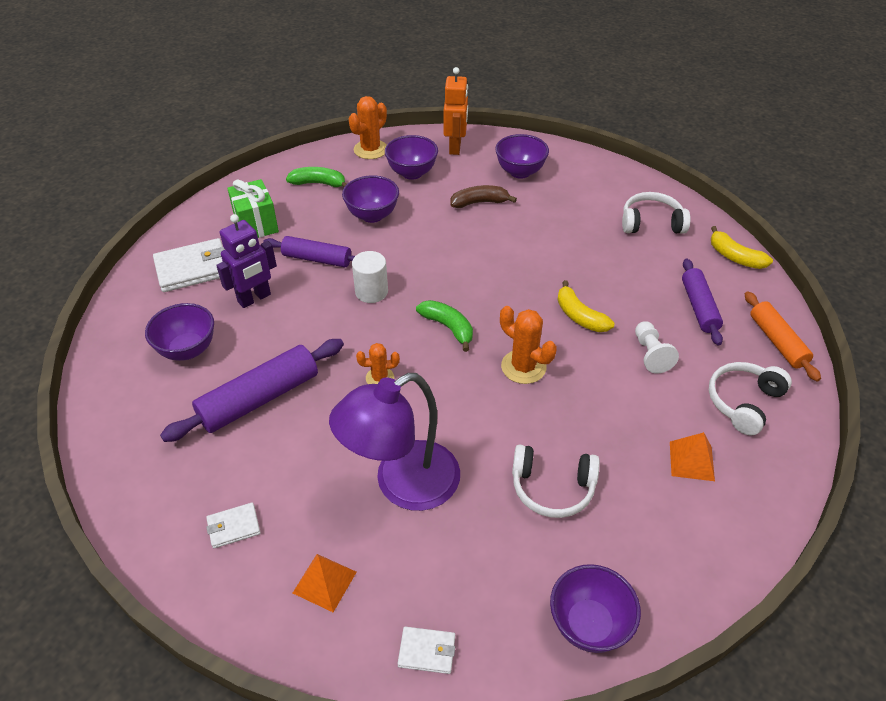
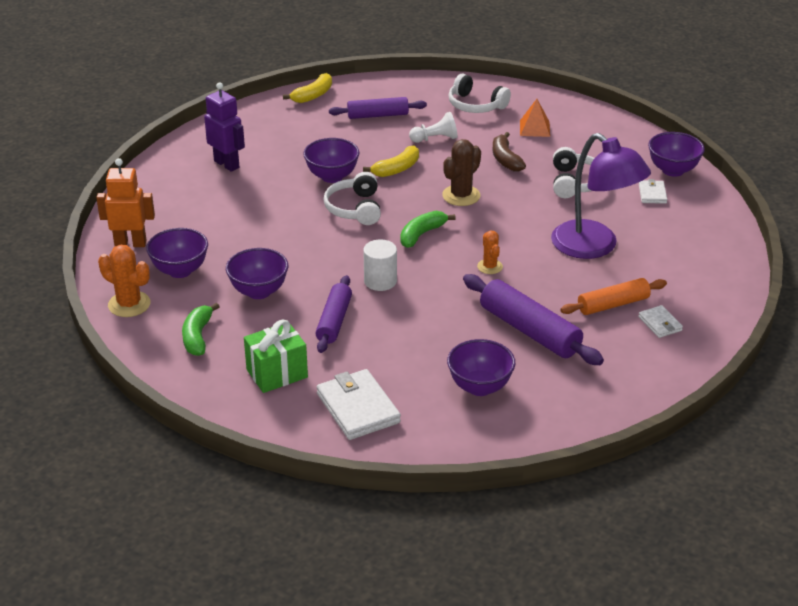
camera: 95 degrees left, 10 degrees down
(254, 298) = (400, 355): purple robot -> purple robot (227, 164)
(324, 582) = (687, 274): orange pyramid -> none
(427, 651) = (717, 228): white wallet -> white wallet (652, 194)
(479, 202) = (236, 224): brown banana -> brown banana (505, 159)
(520, 172) = (182, 201): purple bowl -> purple bowl (332, 176)
(523, 367) = (461, 196): orange cactus -> brown cactus
(651, 223) = (267, 131): white headphones -> white headphones (354, 208)
(777, 341) = (411, 87): orange rolling pin -> orange rolling pin (613, 304)

